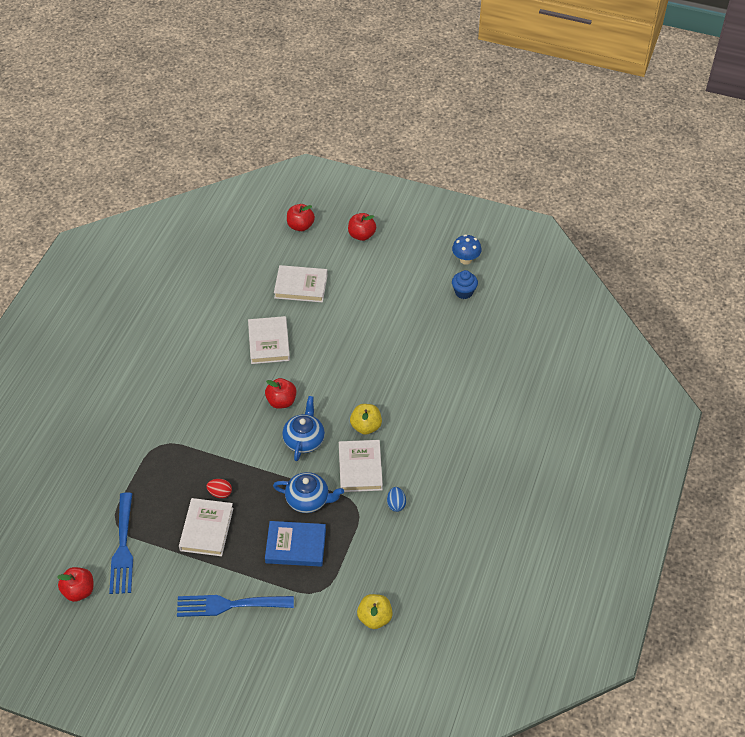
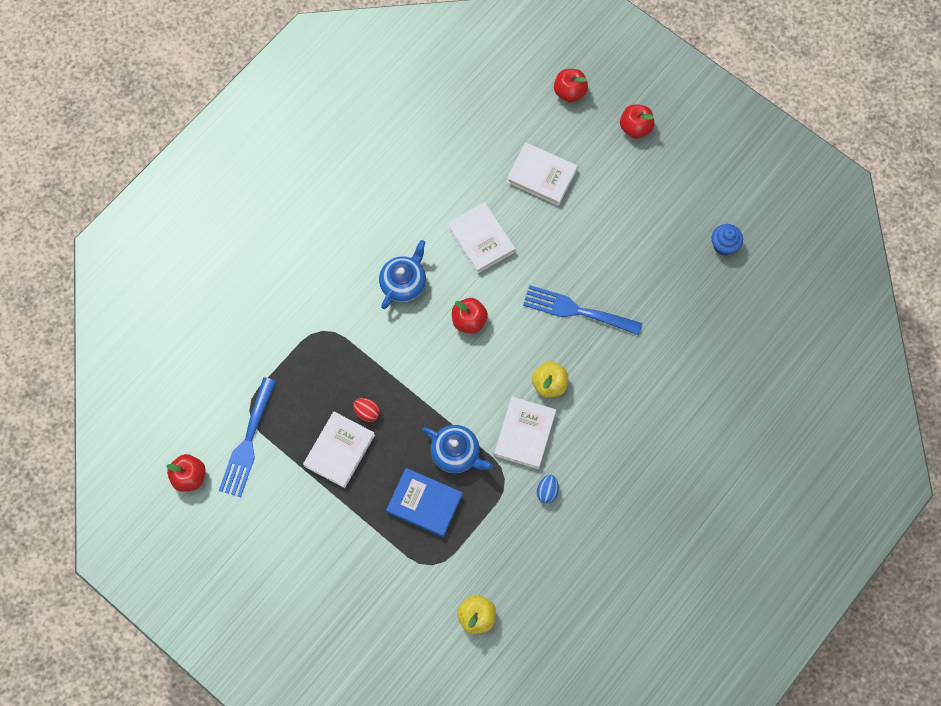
camera: 20 degrees right, 20 degrees up
(229, 605) = (334, 547): blue fork -> blue fork (576, 310)
(269, 342) = (481, 239): white book -> white book turned 45 degrees counterclockwise
(304, 440) = (477, 377): blue teapot -> blue teapot (404, 283)
(465, 260) = (743, 201): blue mushroom -> none

